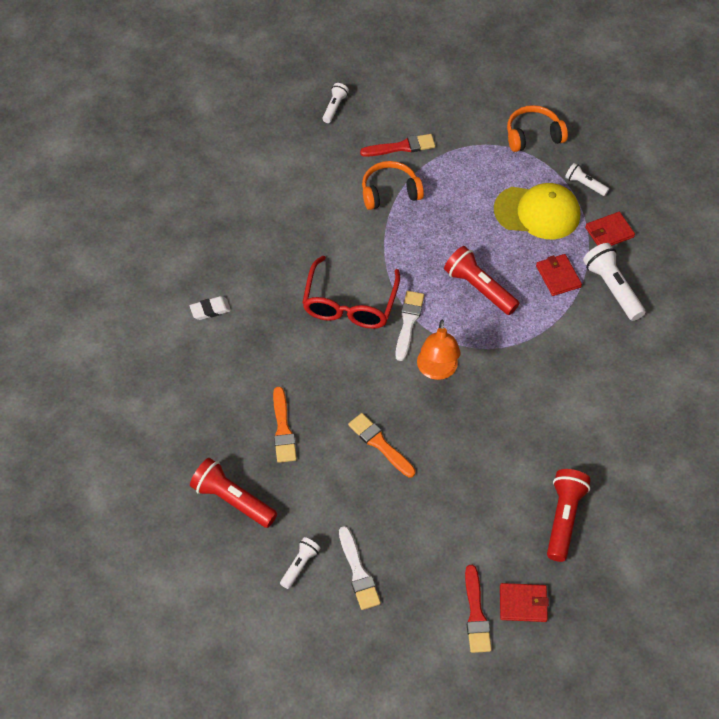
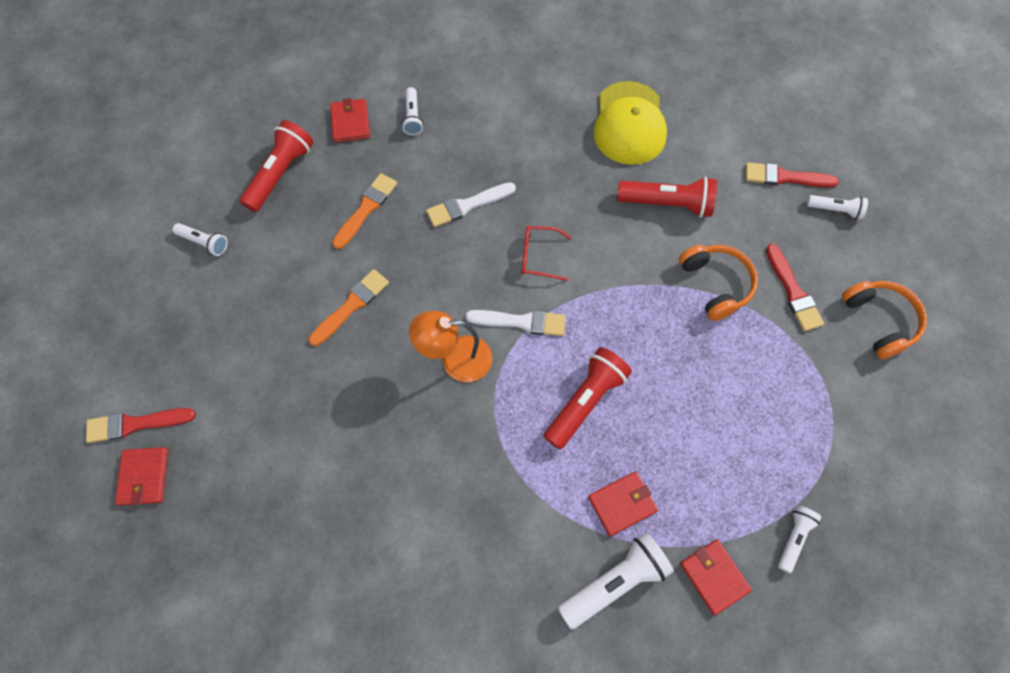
camera: 85 degrees right, 10 degrees up
(183, 439) = (350, 122): none -> red wallet
(187, 387) = (412, 117): none -> white flashlight
(210, 310) = (511, 124): white eraser -> none
(283, 429) = (366, 209): orange brush -> orange brush turned 135 degrees clockwise
(299, 131) = (785, 177): none -> red brush
(349, 304) = (539, 256): red glasses -> red glasses, size x0.51
(358, 572) = (193, 298): white brush -> white brush (467, 205)
(533, 135) = (864, 460): orange headphones -> orange headphones (879, 321)
(537, 212) = (726, 471): yellow cap -> yellow cap (629, 123)
(564, 518) = (254, 522): red flashlight -> red flashlight (667, 204)

